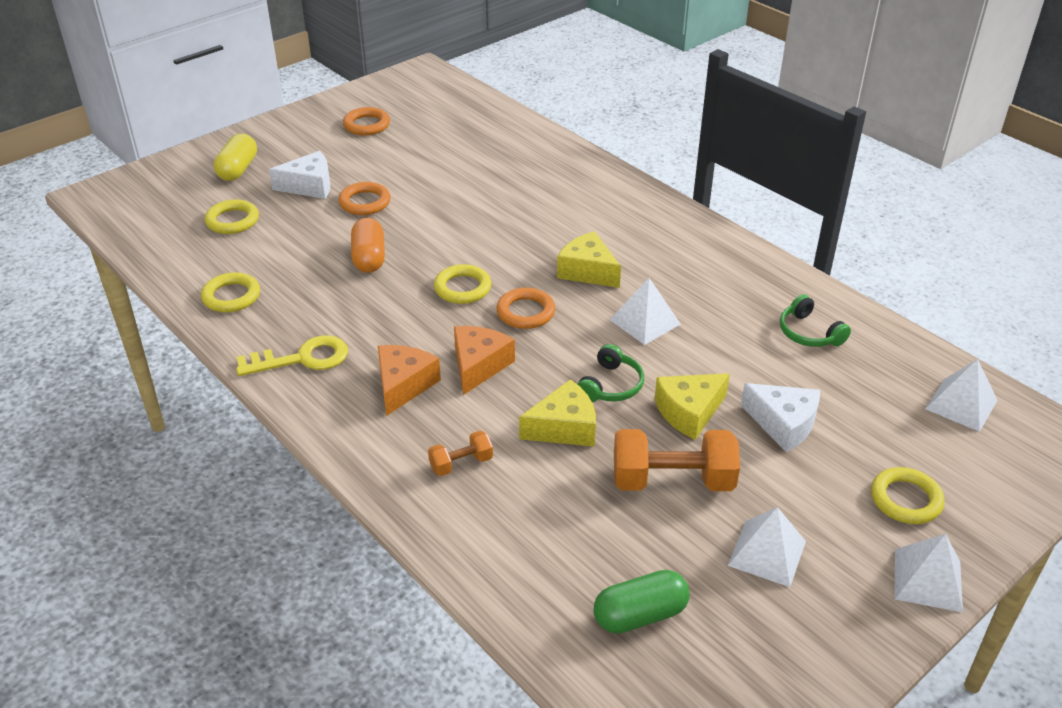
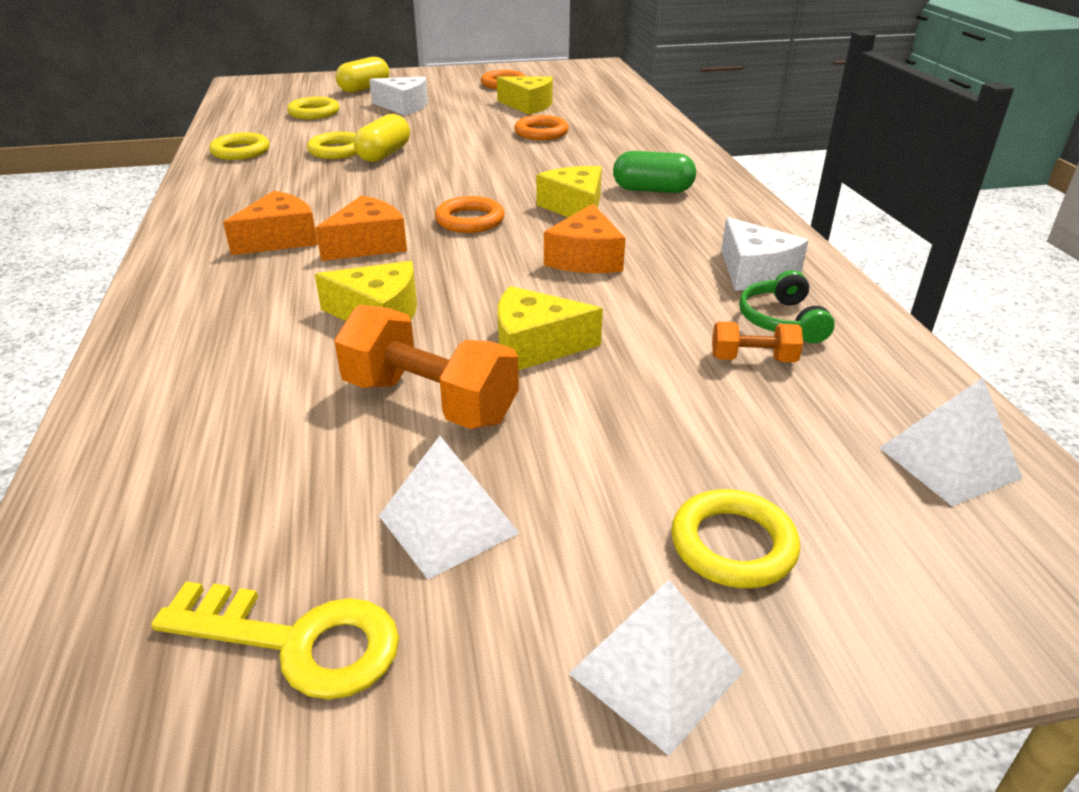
camera: 30 degrees right, 5 degrees down
(302, 359) = (228, 199): yellow key -> yellow key (297, 641)
(365, 202) = (433, 123): orange ring -> orange ring (541, 133)
(369, 258) = (384, 154): orange capsule -> yellow capsule
(422, 152) = (528, 105): none -> yellow cheese
(461, 464) = (237, 310): orange dumbbell -> orange dumbbell (753, 359)
(462, 288) = (435, 190): yellow ring -> yellow ring (337, 150)
(611, 385) = (477, 297): green headphones -> none
(640, 615) = (201, 521): green capsule -> green capsule (652, 190)
(645, 322) = (585, 258): white pyramid -> orange cheese
(783, 424) = (642, 395): white cheese -> white cheese (754, 272)

